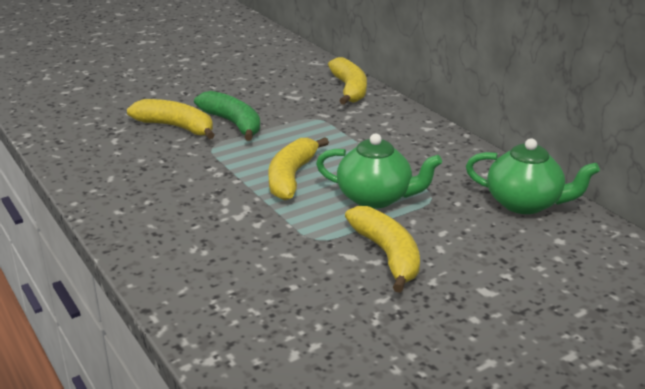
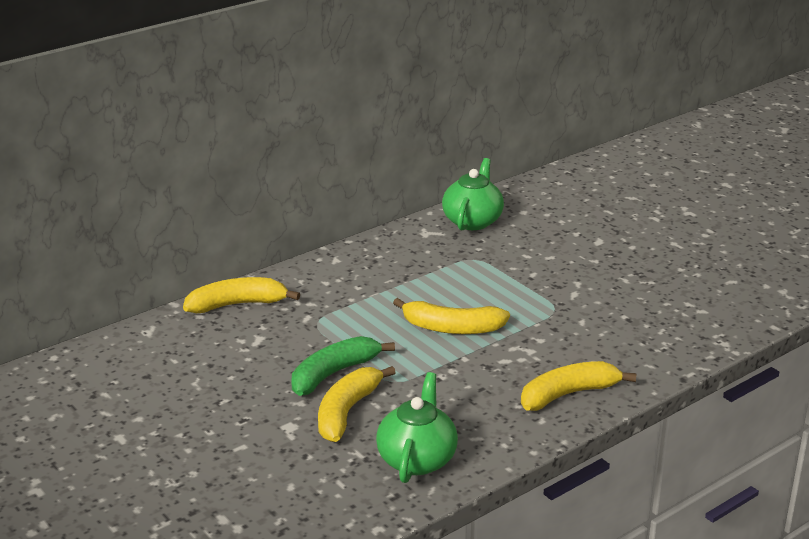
camera: 95 degrees left, 0 degrees up
(375, 198) = (480, 284): green teapot -> green teapot (417, 459)
(387, 255) = (567, 278): yellow banana -> yellow banana (568, 394)

